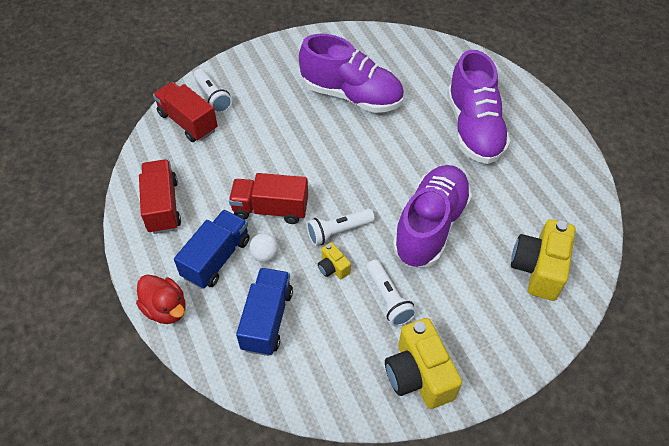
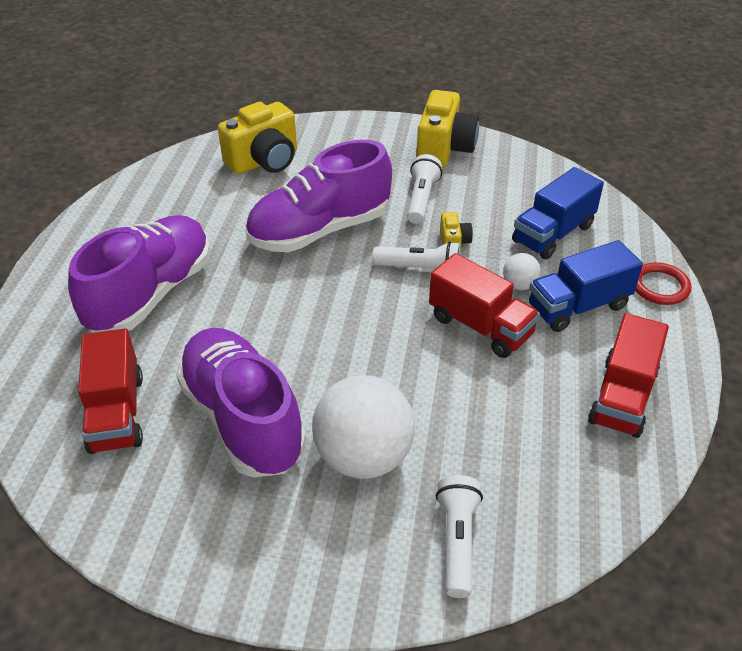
camera: 145 degrees left, 10 degrees down
(166, 309) = (660, 286): red duck -> red ring
(188, 122) = (526, 513): red truck -> red truck (116, 413)
(280, 108) = (364, 457): none -> white ball

